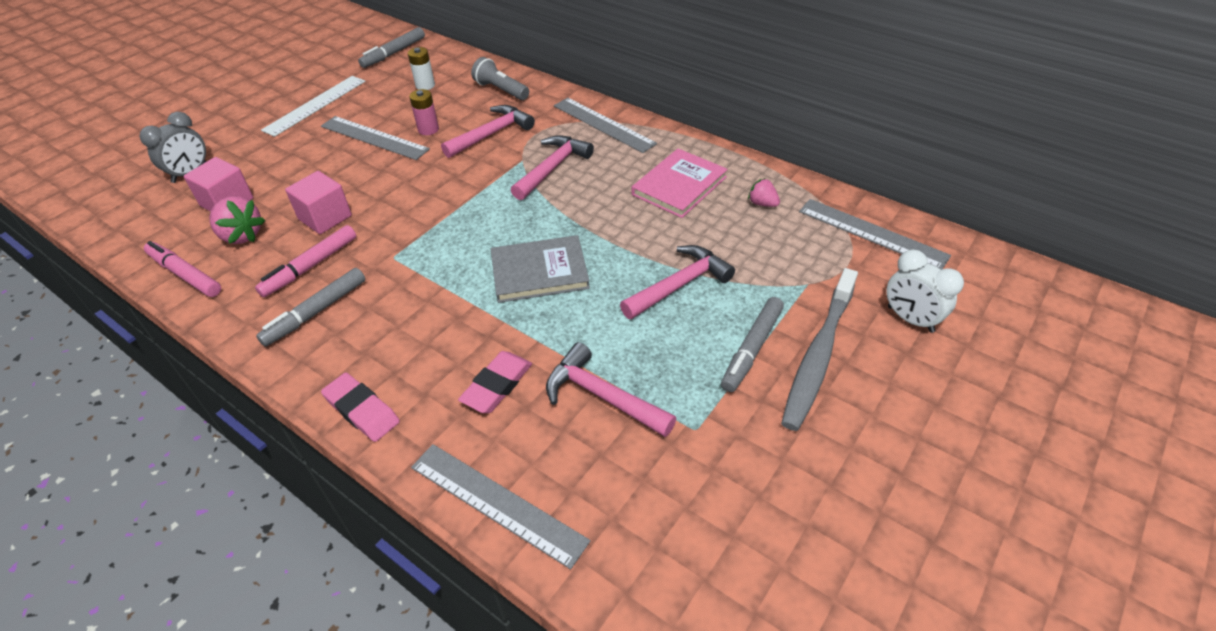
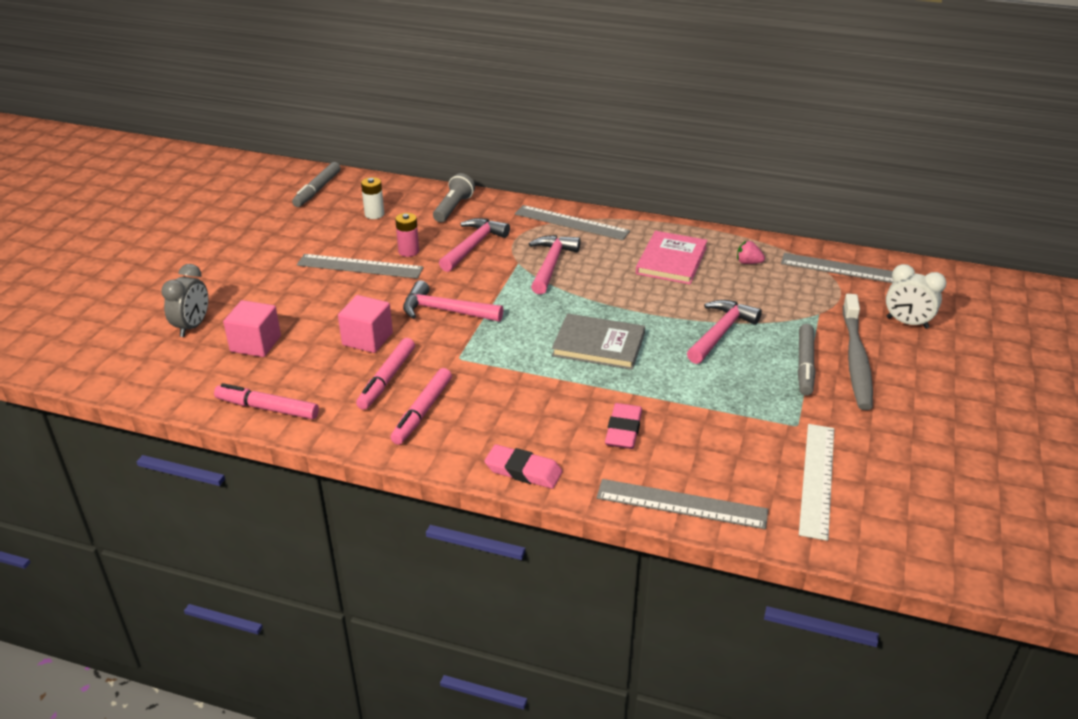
camera: 20 degrees left, 10 degrees down
(241, 235) = (296, 368): pink strawberry -> none
(315, 105) = (274, 247): white ruler -> white ruler (817, 479)
(316, 312) = (422, 412): grey marker -> pink marker
(501, 90) = (453, 208): grey flashlight -> grey flashlight turned 90 degrees clockwise
(539, 272) = (598, 345): grey book -> grey book turned 45 degrees clockwise
(602, 396) = (713, 419): pink hammer -> pink hammer (446, 311)

